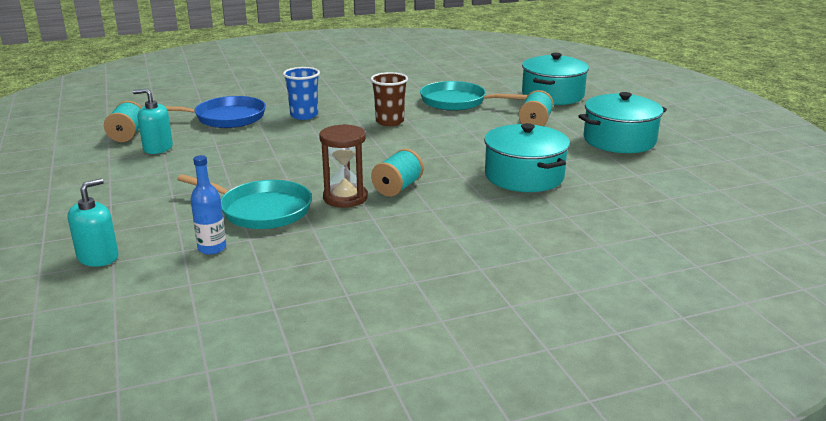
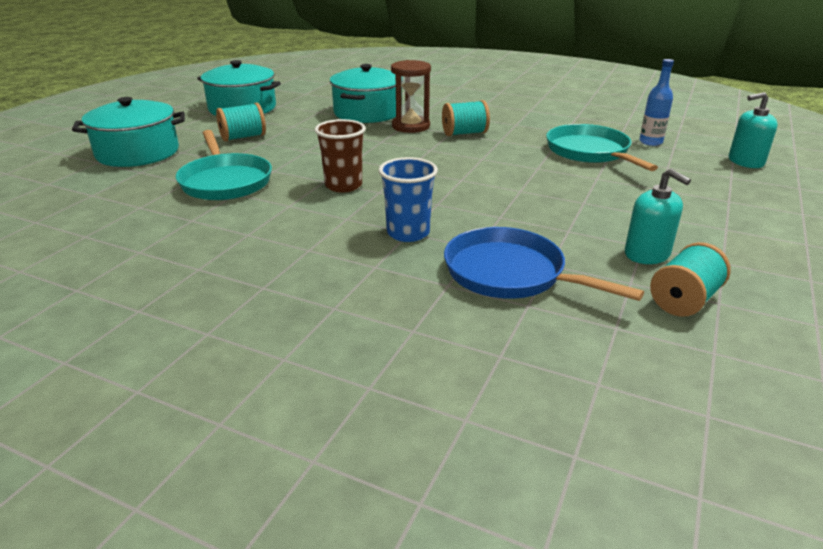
camera: 135 degrees left, 5 degrees up
(345, 198) = (514, 140): brown hourglass -> brown hourglass (411, 126)

